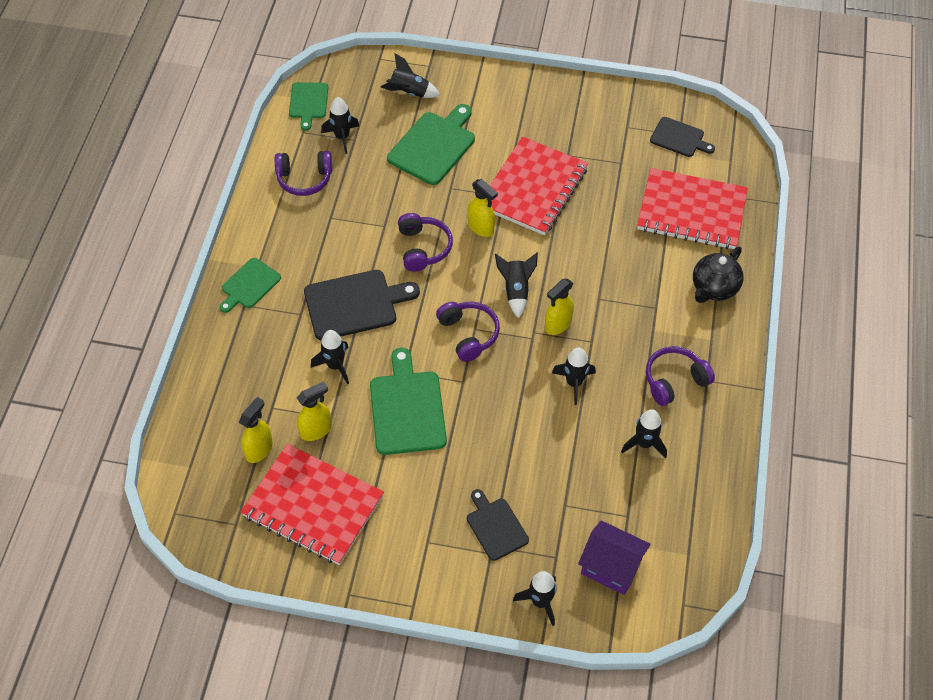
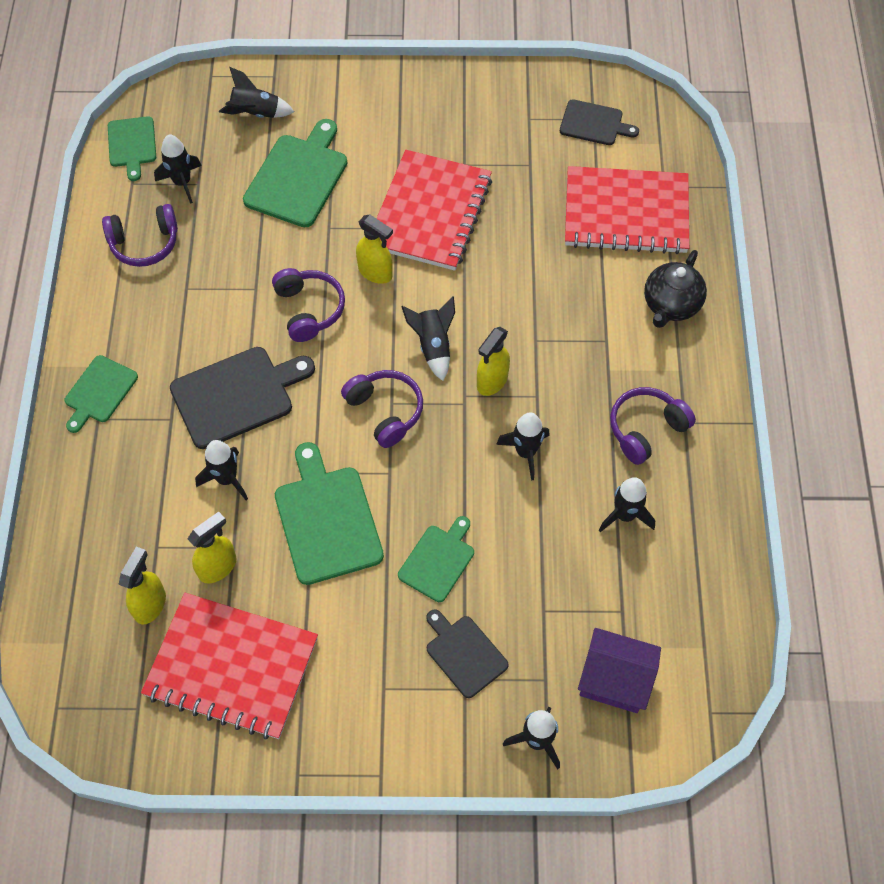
camera: 10 degrees left, 5 degrees up
(488, 453) = (438, 560): none -> green cutting board

